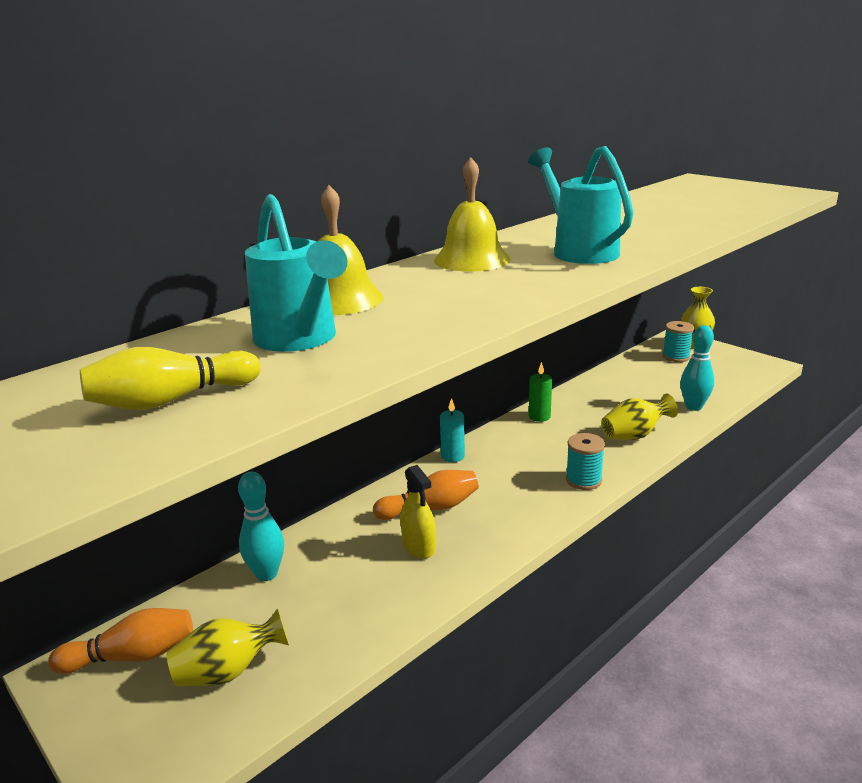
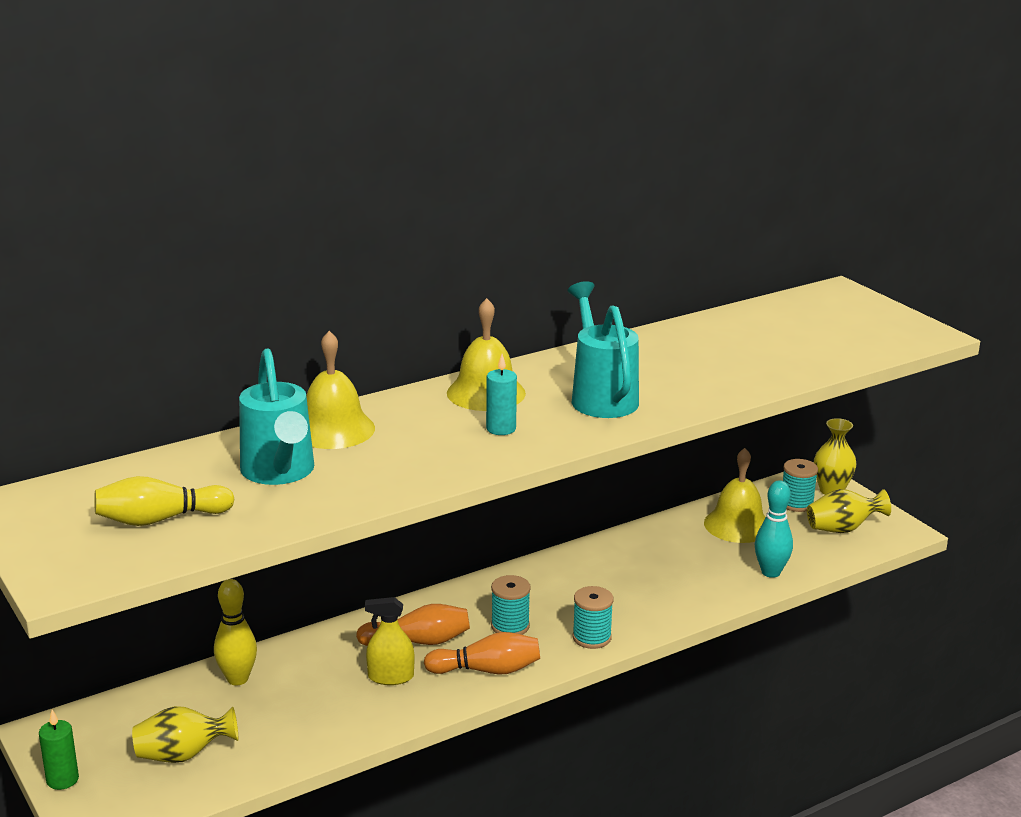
camera: 10 degrees right, 0 degrees up
(132, 656) = (104, 729): orange bowling pin -> orange bowling pin (487, 670)
(266, 574) = (237, 679): turquoise bowling pin -> yellow bowling pin
(419, 546) = (390, 677): yellow spray bottle -> yellow spray bottle turned 105 degrees clockwise
(453, 456) = (466, 589): turquoise candle -> turquoise candle (501, 429)
(507, 482) = (510, 626): none -> turquoise spool
(539, 416) = (585, 557): green candle -> green candle (62, 779)
(634, 435) = (678, 596): yellow vase -> yellow vase (842, 529)
(643, 377) = (737, 525): none -> yellow bell

